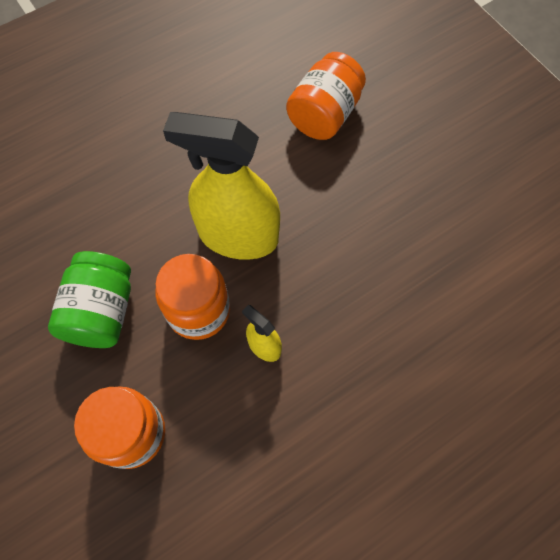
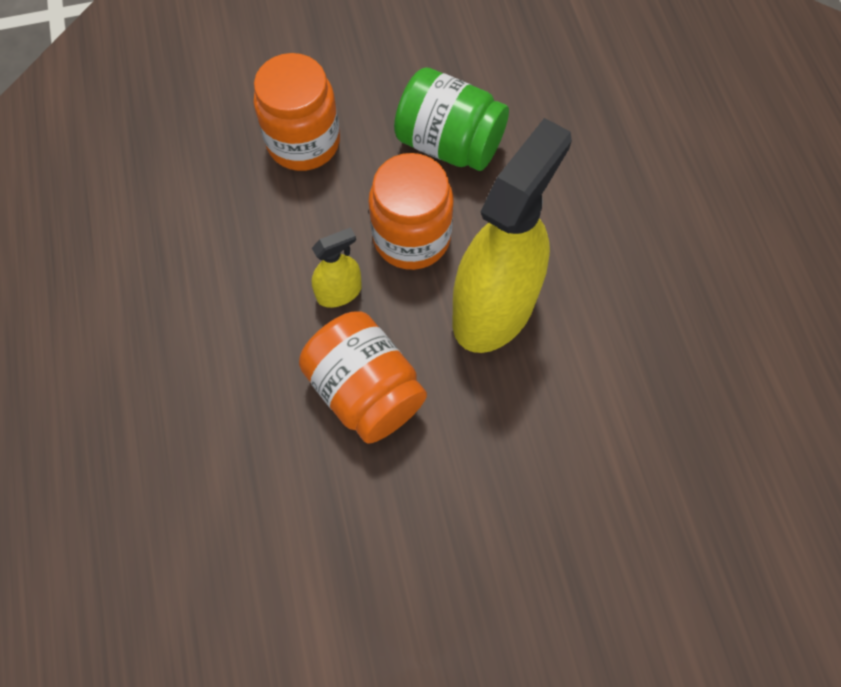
camera: 110 degrees right, 0 degrees up
(324, 114) = (659, 489): orange jar -> orange jar (365, 390)

